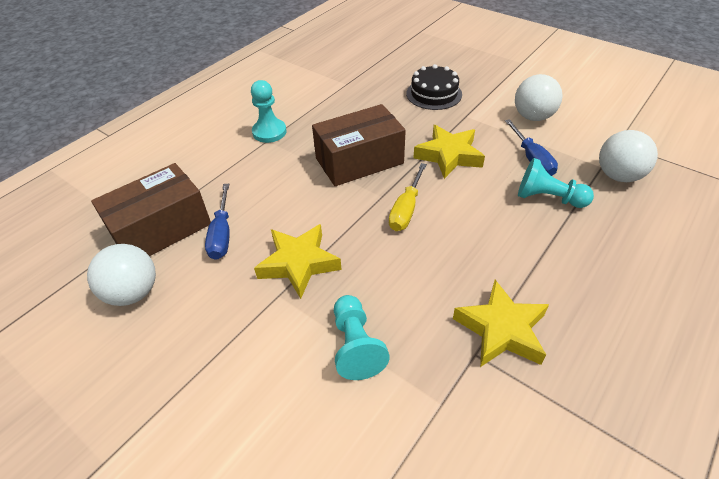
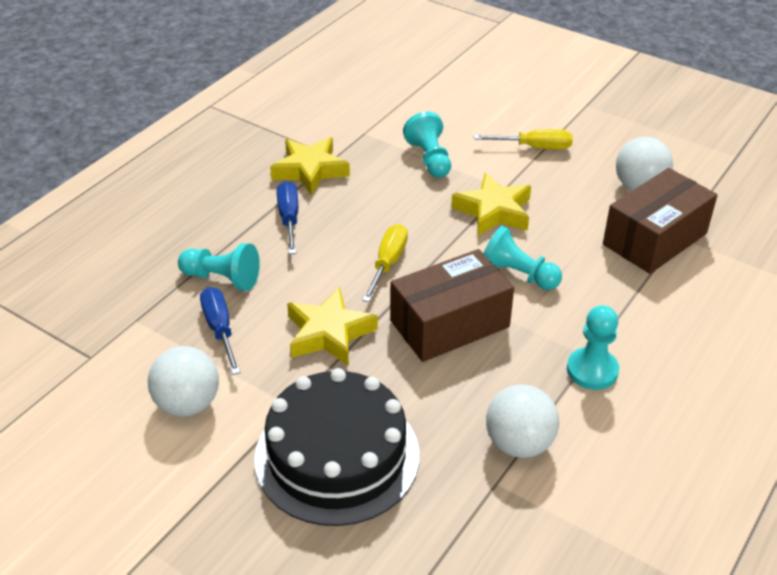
camera: 175 degrees right, 5 degrees down
(220, 363) = (534, 147): none -> yellow screwdriver
(222, 234) = (585, 235): blue screwdriver -> blue screwdriver (289, 219)
(297, 197) = (517, 274): none -> turquoise pawn
(434, 94) = (337, 456): black cake -> black cake, size x1.69
(618, 176) = (123, 307): white ball -> white ball (519, 443)

